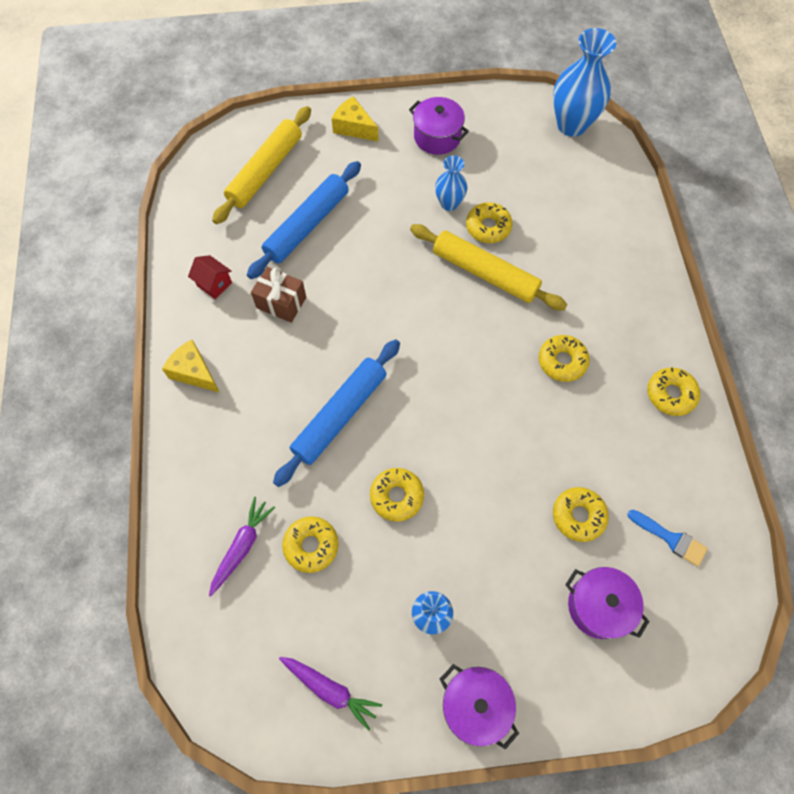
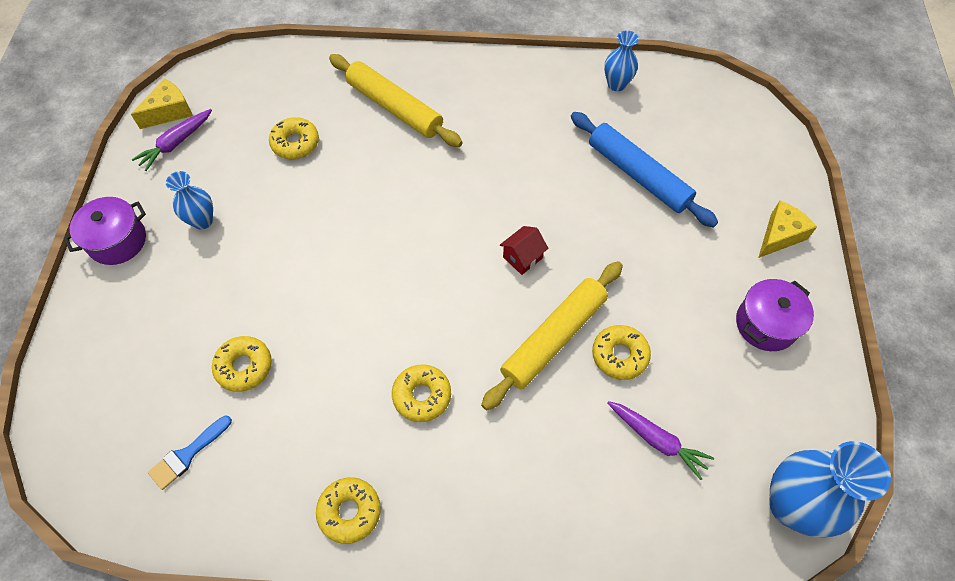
camera: 100 degrees right, 5 degrees down
(194, 372) = (482, 75): yellow cheese -> yellow cheese (170, 112)
(214, 284) = (574, 95): red house -> red house (522, 257)
(242, 546) = (312, 97): purple carrot -> purple carrot (657, 440)
(265, 171) = (715, 146): yellow rolling pin -> yellow rolling pin (394, 108)
(281, 302) = (545, 144): brown gift -> none
(340, 415) = (411, 178): blue rolling pin -> none
(397, 496) = (318, 211): yellow donut -> none
(449, 203) = (658, 318): blue vase -> blue vase (616, 84)
(598, 606) = (152, 362): purple pot -> none

